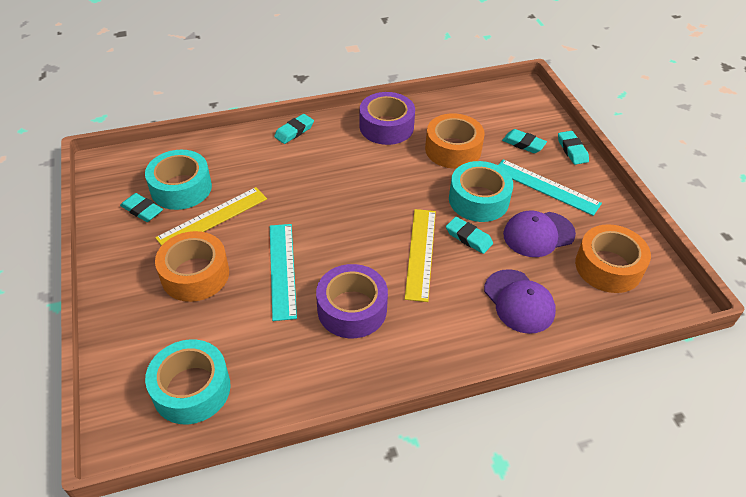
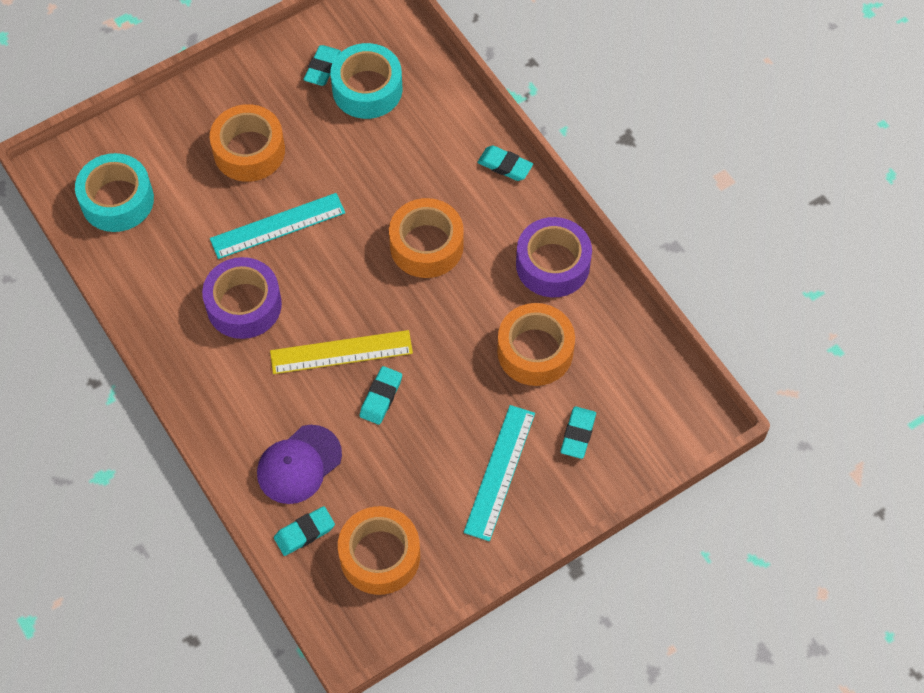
camera: 75 degrees right, 15 degrees up
(212, 218) = (331, 136): yellow ruler -> none
(343, 185) = (426, 245): none -> orange tape
(478, 200) = (449, 397): turquoise tape -> none
(538, 234) = (410, 472): purple cap -> none
(572, 150) = (586, 497): turquoise eraser -> turquoise eraser (304, 532)

